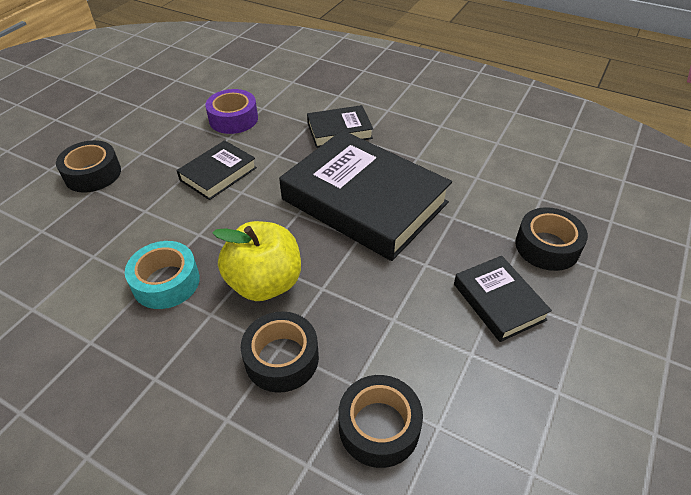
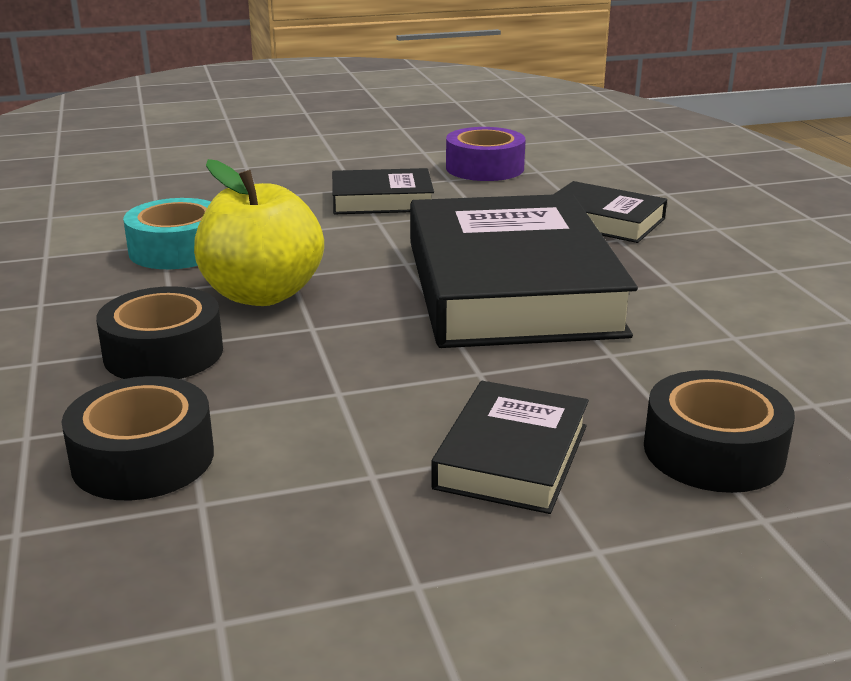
camera: 45 degrees right, 20 degrees down
(93, 174) = (264, 156): black tape -> none

